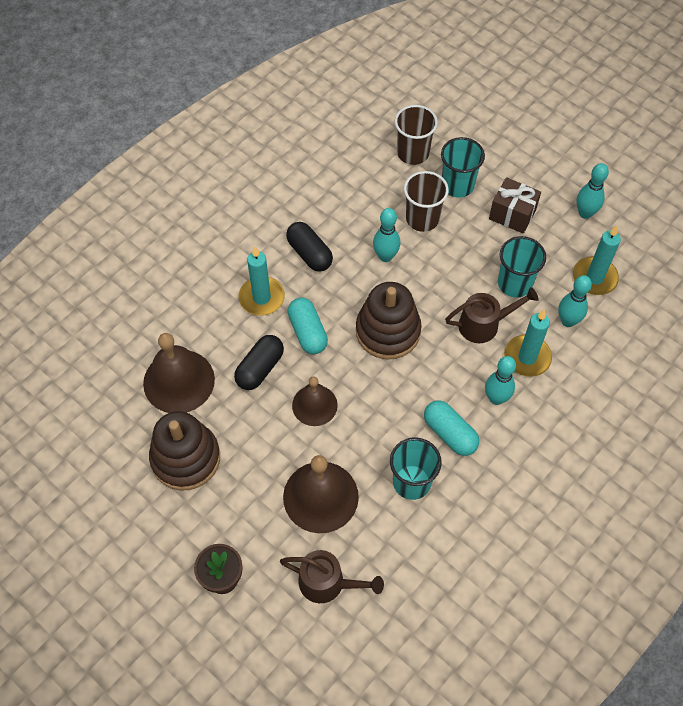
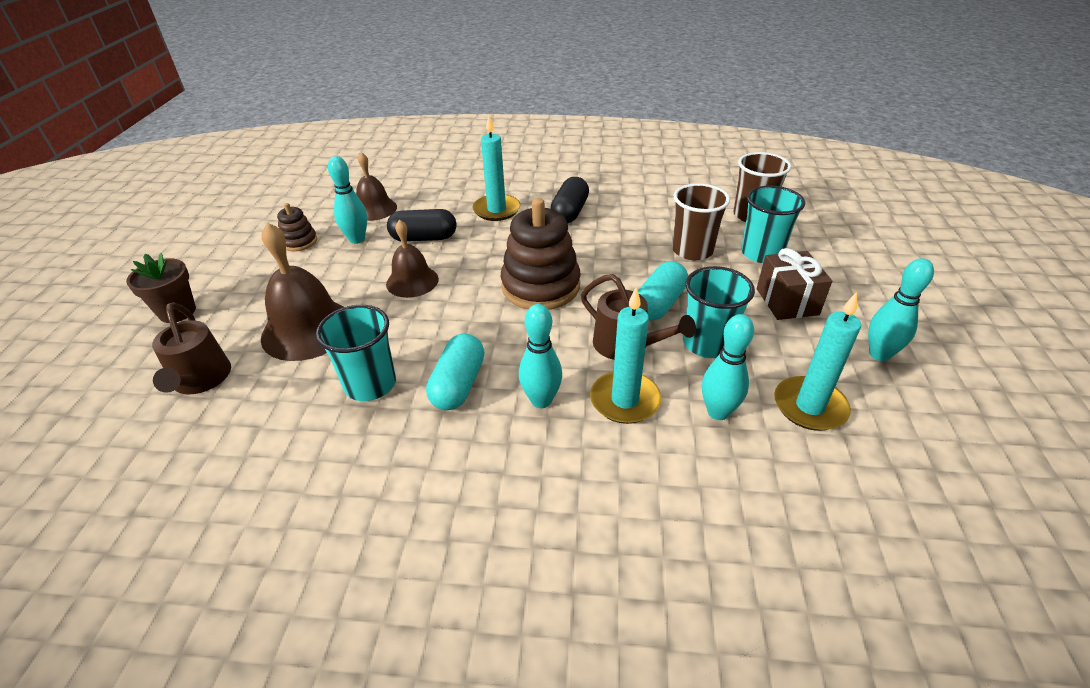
camera: 55 degrees right, 20 degrees down
(179, 381) = (374, 209): brown bell -> brown bell, size x0.63
(186, 458) = (299, 242): brown stacking toy -> brown stacking toy, size x0.50
(307, 332) = (488, 245): turquoise capsule -> turquoise capsule (659, 304)
(385, 256) = (621, 249): turquoise bowling pin -> turquoise bowling pin (357, 239)

